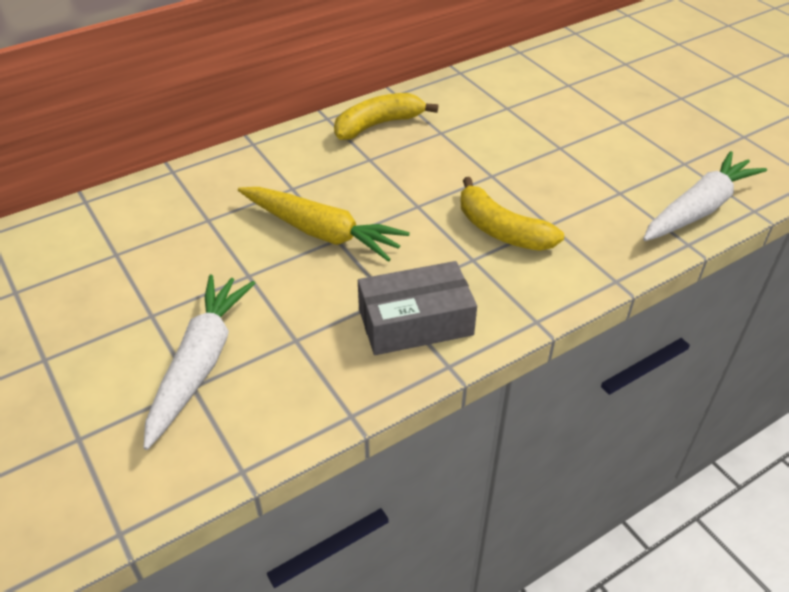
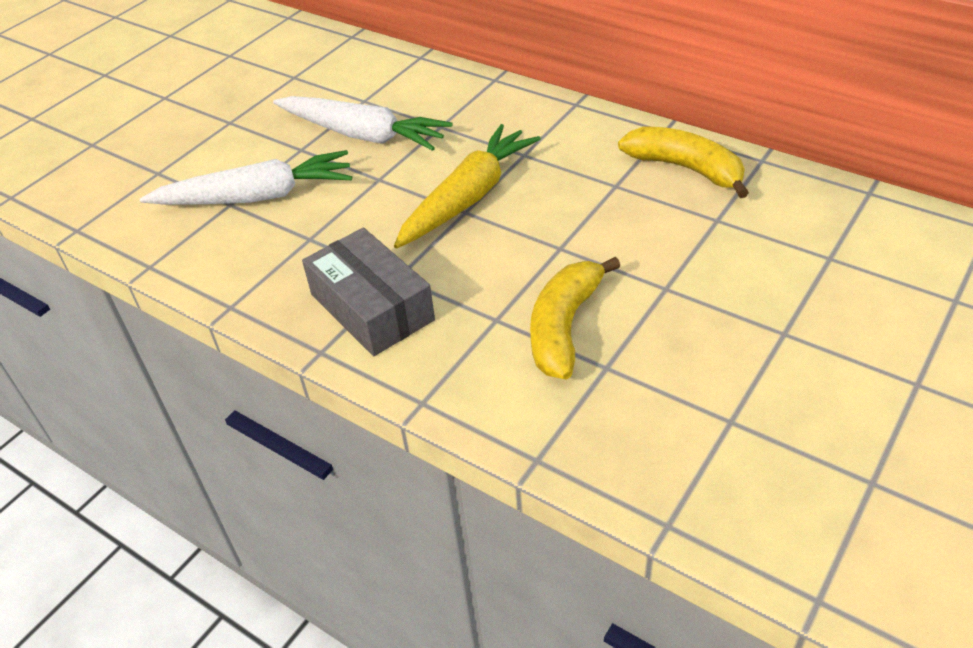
camera: 70 degrees right, 0 degrees up
(321, 232) = (468, 197): yellow carrot -> yellow carrot turned 150 degrees counterclockwise
(698, 209) = (763, 522): white carrot -> white carrot (363, 135)

